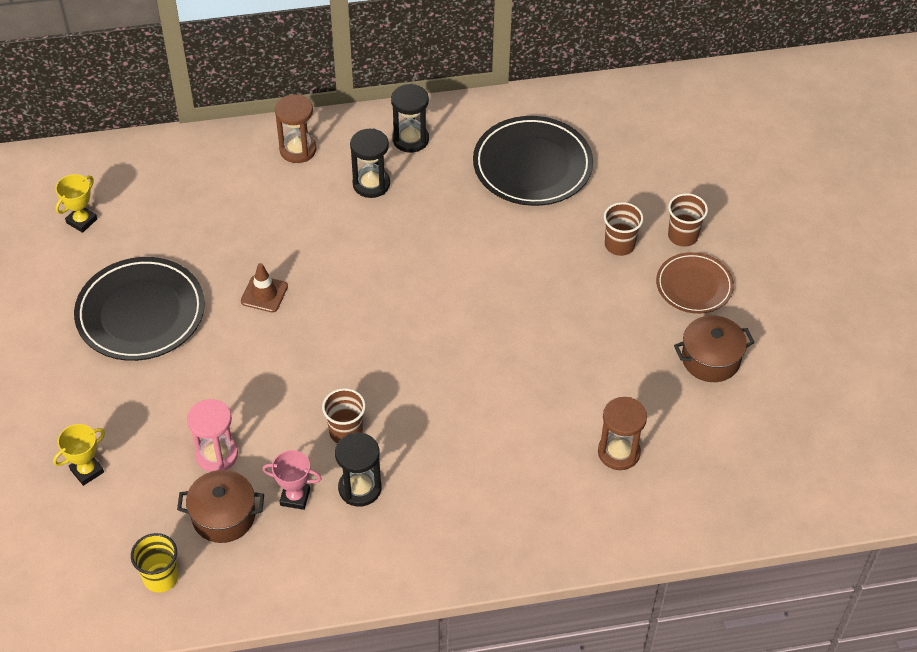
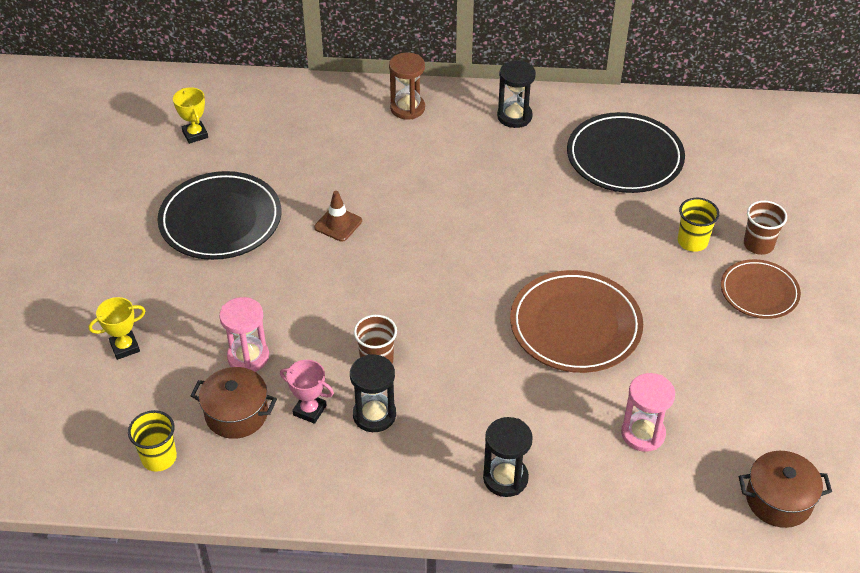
camera: 15 degrees right, 5 degrees down
(81, 221) = (195, 134): yellow trophy -> yellow trophy turned 75 degrees counterclockwise
(371, 184) = (466, 148): black hourglass -> black hourglass (505, 478)
(529, 356) = (575, 326): none -> brown plate
(618, 452) = (643, 434): brown hourglass -> pink hourglass
(619, 245) = (692, 242): brown cup -> yellow cup
(710, 359) = (760, 363): brown pot -> brown pot (779, 500)

